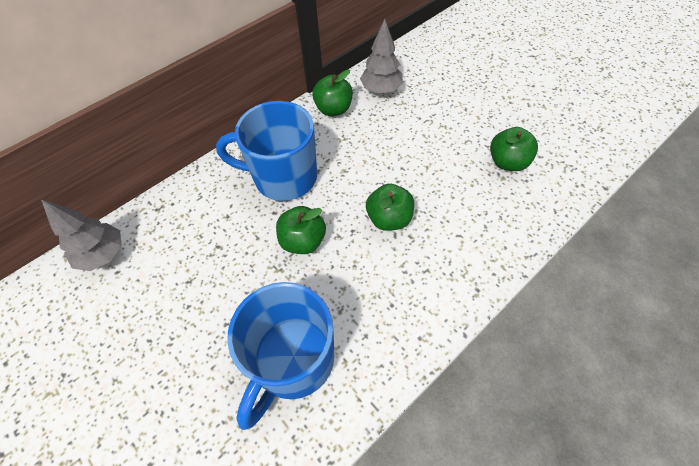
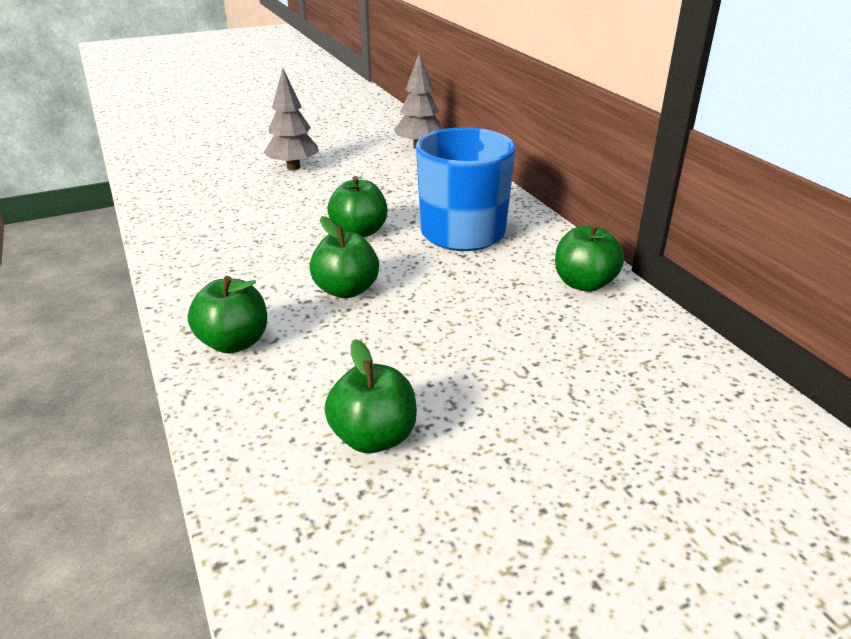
camera: 105 degrees right, 25 degrees down
(292, 361) = (232, 212): blue mug -> none
(381, 90) = (624, 337): grey tree -> grey tree (293, 167)
(474, 255) = (234, 342): none -> green apple

